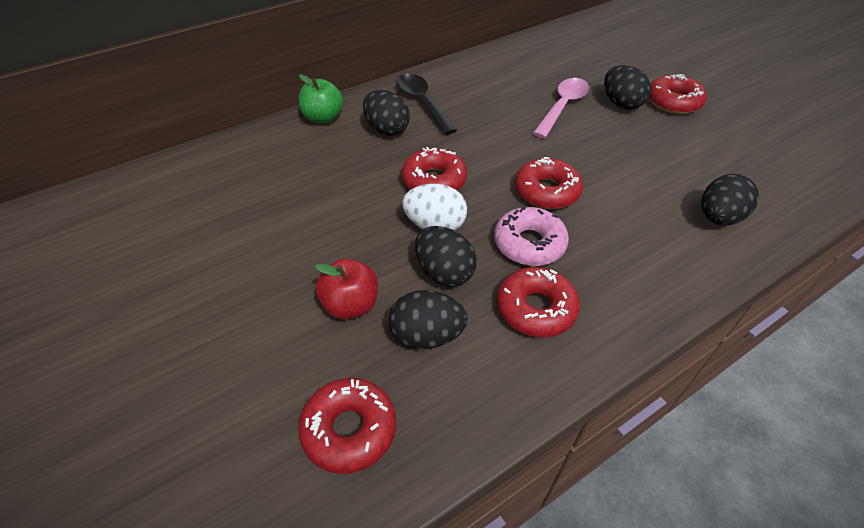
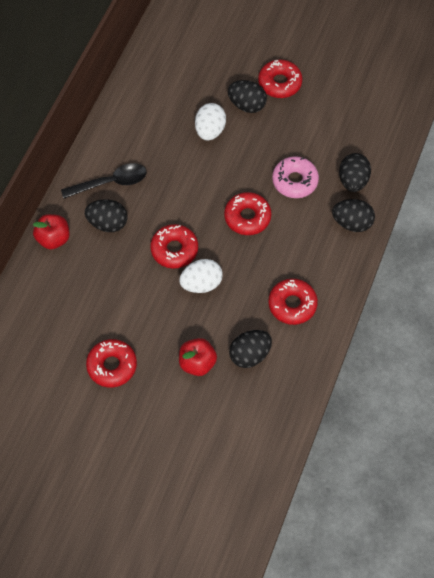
camera: 35 degrees left, 15 degrees up
(323, 118) = (54, 239): green apple -> red apple
(349, 429) = (251, 423): red donut -> red donut (112, 366)
(422, 103) = (111, 182): black spoon -> black spoon turned 135 degrees clockwise
(444, 272) = (230, 312): black egg -> black egg (352, 223)
(529, 244) = (262, 264): pink donut -> pink donut (295, 181)
(562, 107) = (210, 130): pink spoon -> white egg

